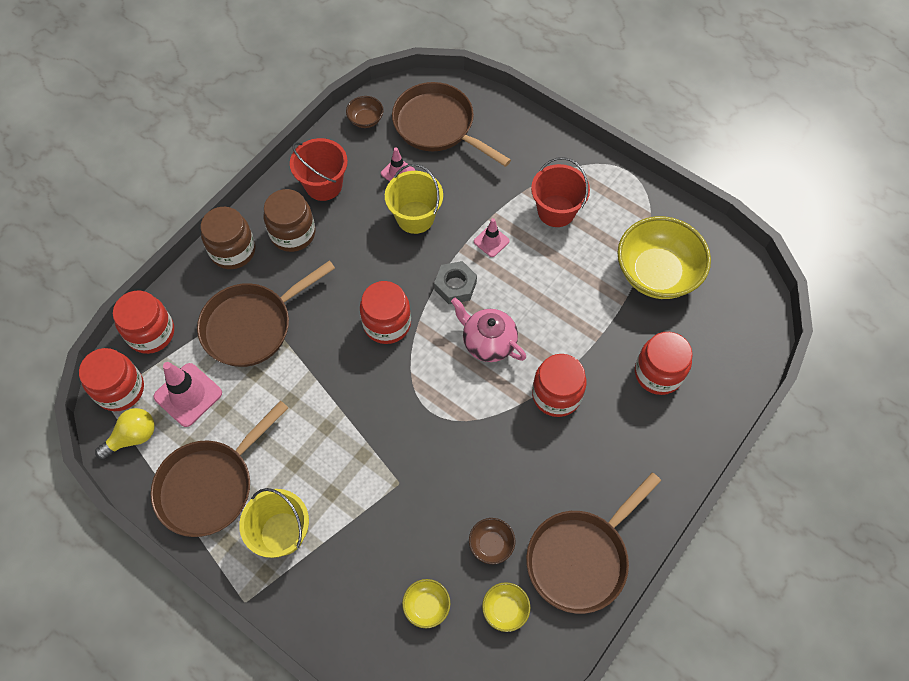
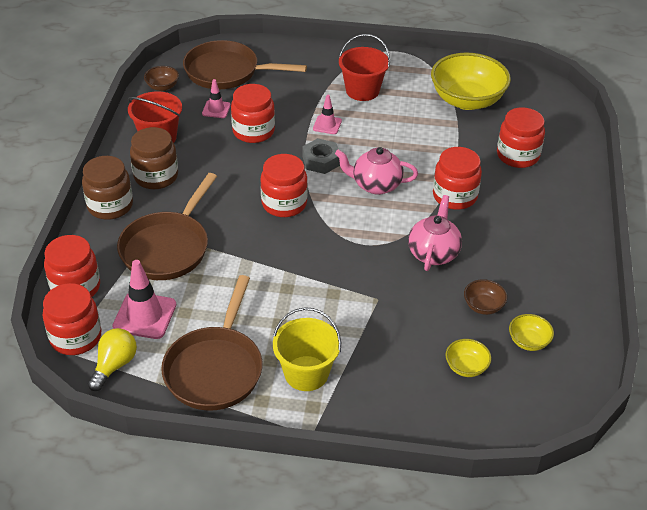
camera: 30 degrees left, 20 degrees down
(415, 217) = (253, 131): yellow bucket -> red jar
(487, 455) = (433, 253): none -> pink teapot
(581, 558) = (557, 285): brown pan -> none

